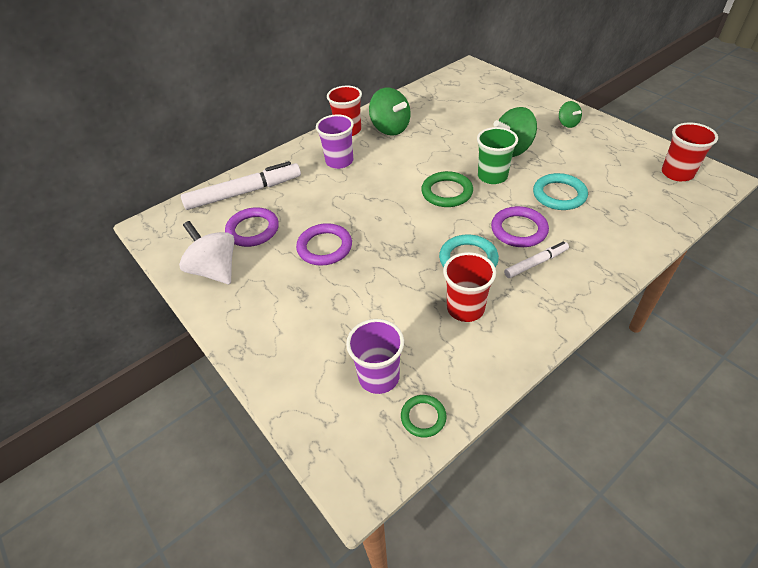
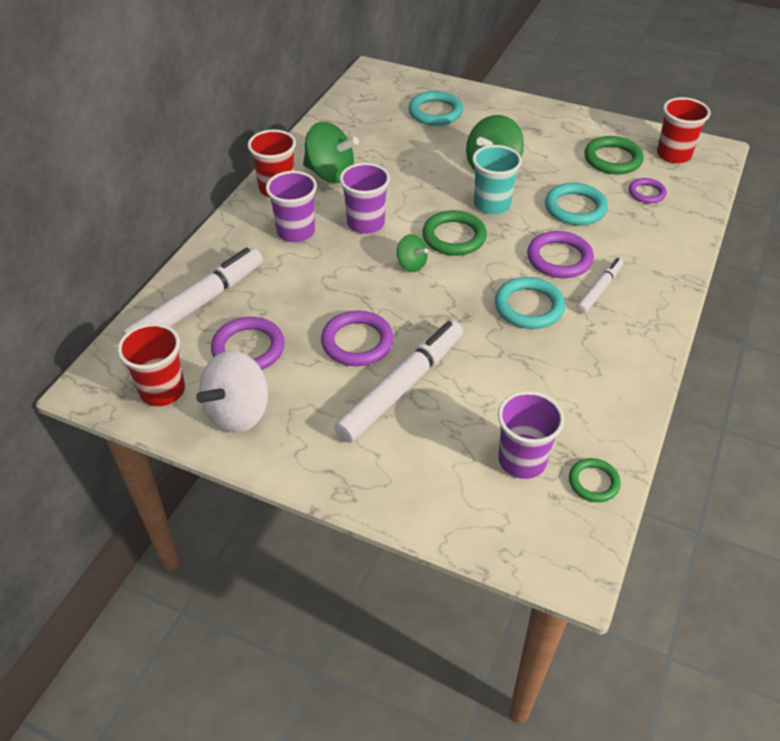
camera: 30 degrees left, 0 degrees up
(215, 270) = (238, 412): white spinning top -> white spinning top turned 75 degrees counterclockwise
(331, 289) = (401, 387): none -> white marker
(390, 167) = (366, 223): none -> purple cup
(465, 308) = (561, 359): red cup -> red cup (162, 390)
(492, 176) = (492, 205): green cup -> turquoise cup
(495, 102) = (435, 112): none -> turquoise ring
(567, 124) = (532, 122): green spinning top -> green spinning top (411, 264)
(618, 165) = (612, 159): none -> green ring
(631, 198) = (646, 193): none -> purple ring

